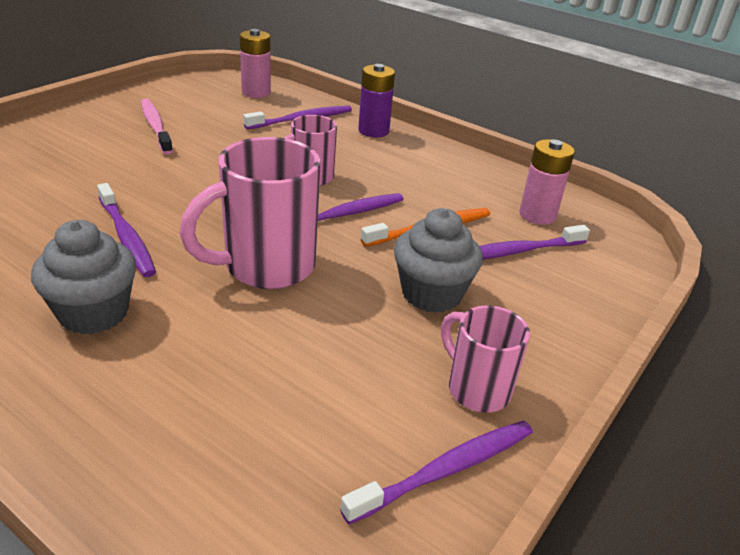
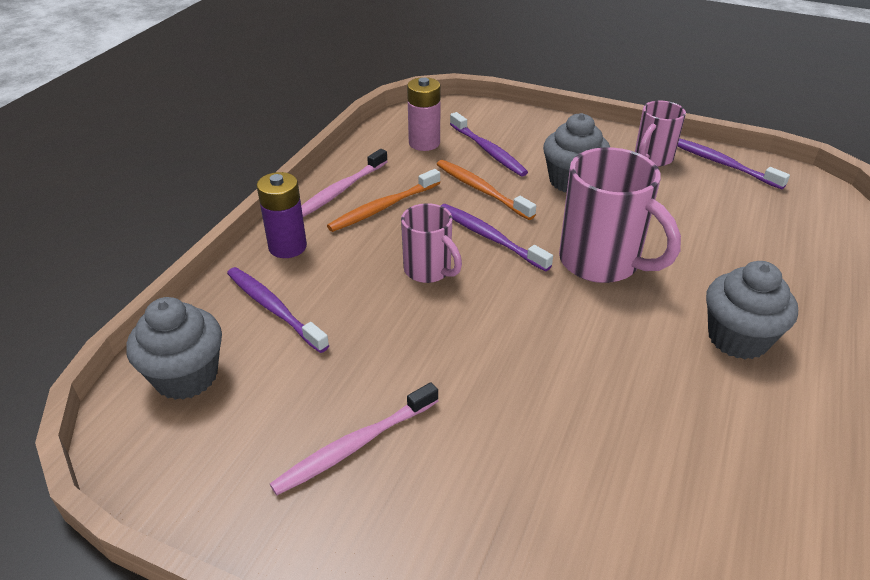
camera: 100 degrees left, 5 degrees up
(126, 237) = (626, 363): purple toothbrush -> none
(256, 92) = (186, 376): pink battery -> grey cupcake
(415, 174) = (383, 207): none -> orange toothbrush
(450, 160) = (340, 191): none -> pink toothbrush

